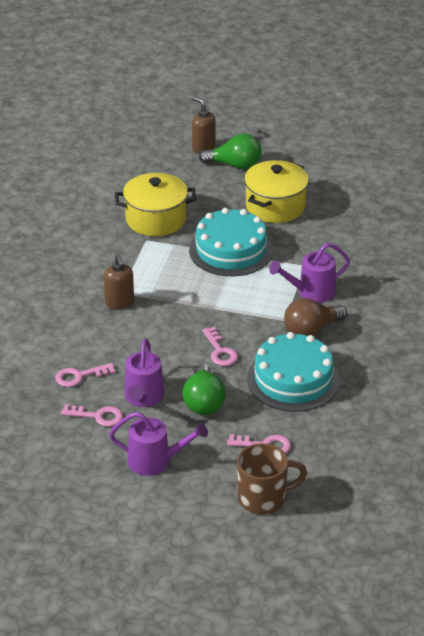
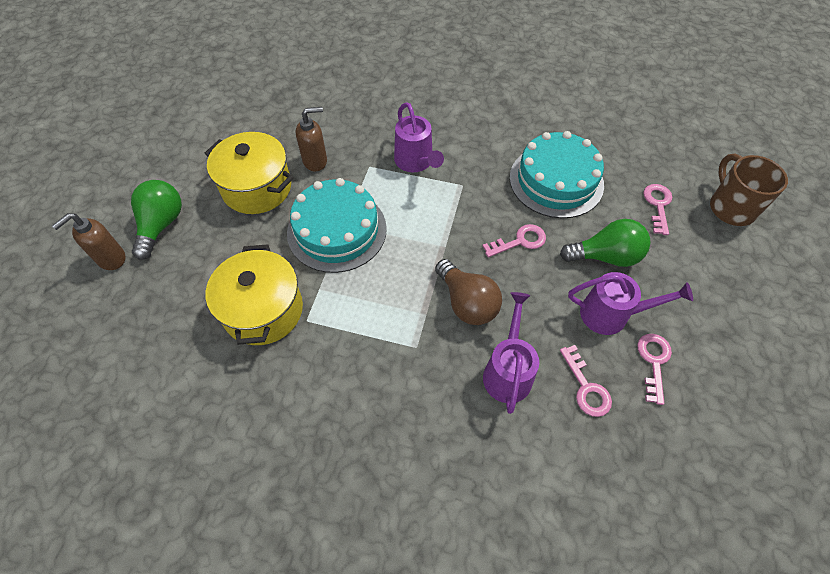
camera: 90 degrees left, 20 degrees up
(119, 303) = (439, 347): brown soap dispenser -> brown soap dispenser (315, 161)
(156, 461) = (709, 299): purple watering can -> purple watering can (507, 370)
(311, 330) = (478, 164): brown light bulb -> brown light bulb (467, 302)

